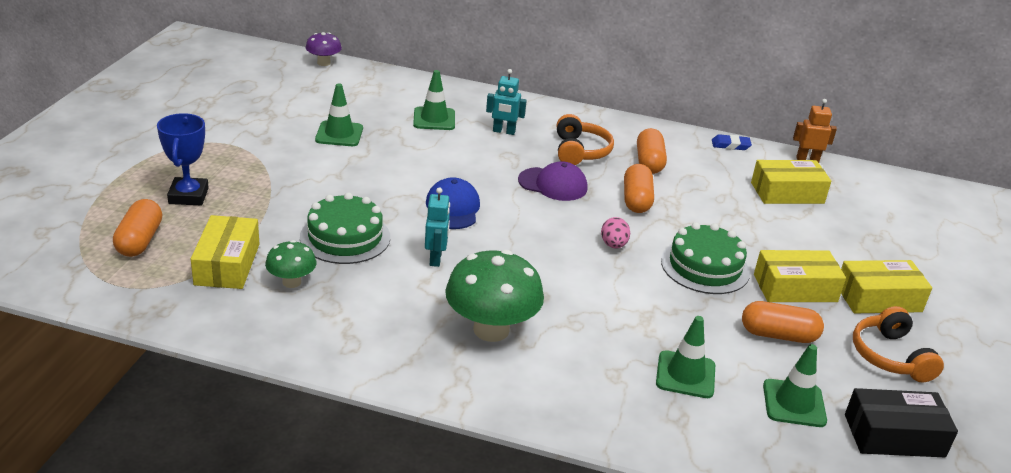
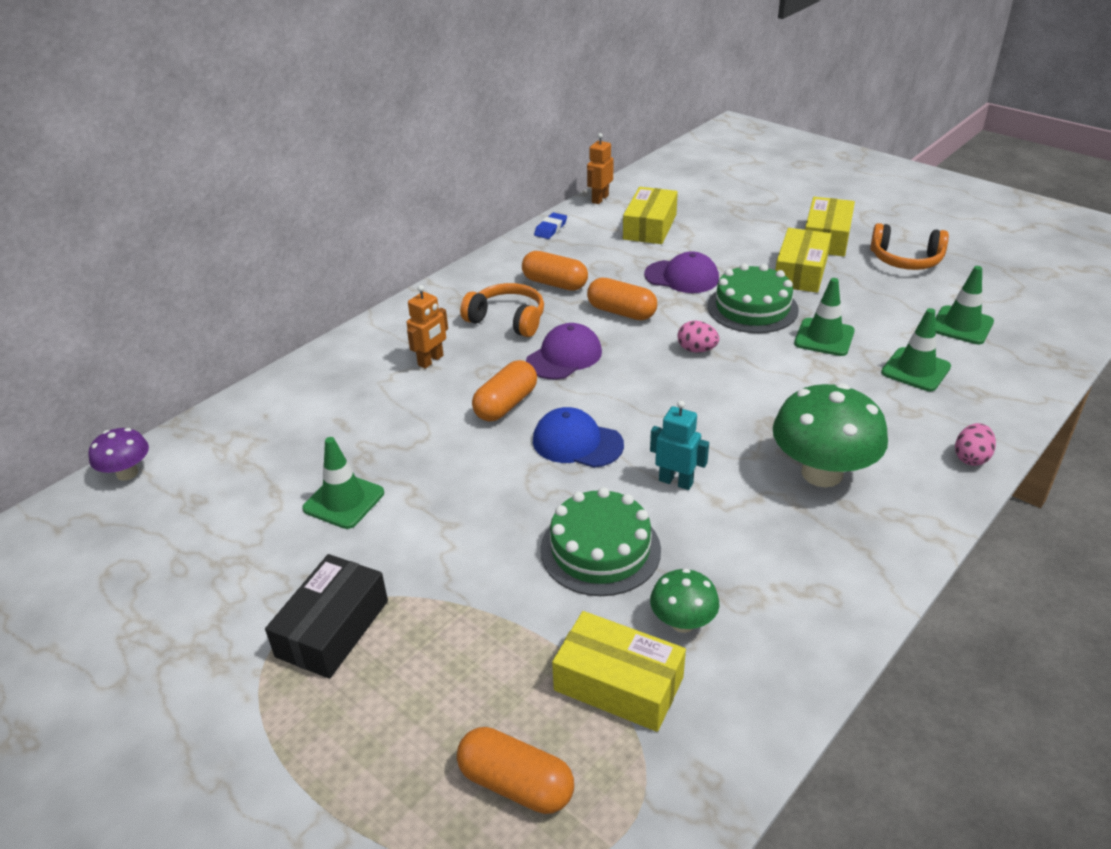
camera: 60 degrees left, 5 degrees up
(188, 196) = (417, 700): blue trophy -> none
(434, 119) = (364, 407): green traffic cone -> green traffic cone (824, 337)
(504, 131) = (431, 360): turquoise robot -> orange robot
(569, 417) = (971, 458): none -> pink egg
(719, 222) = (682, 277): none -> purple cap
(778, 335) = (867, 302): orange capsule -> orange capsule (506, 404)
(894, 435) = (1005, 293): black box -> black box (333, 628)

